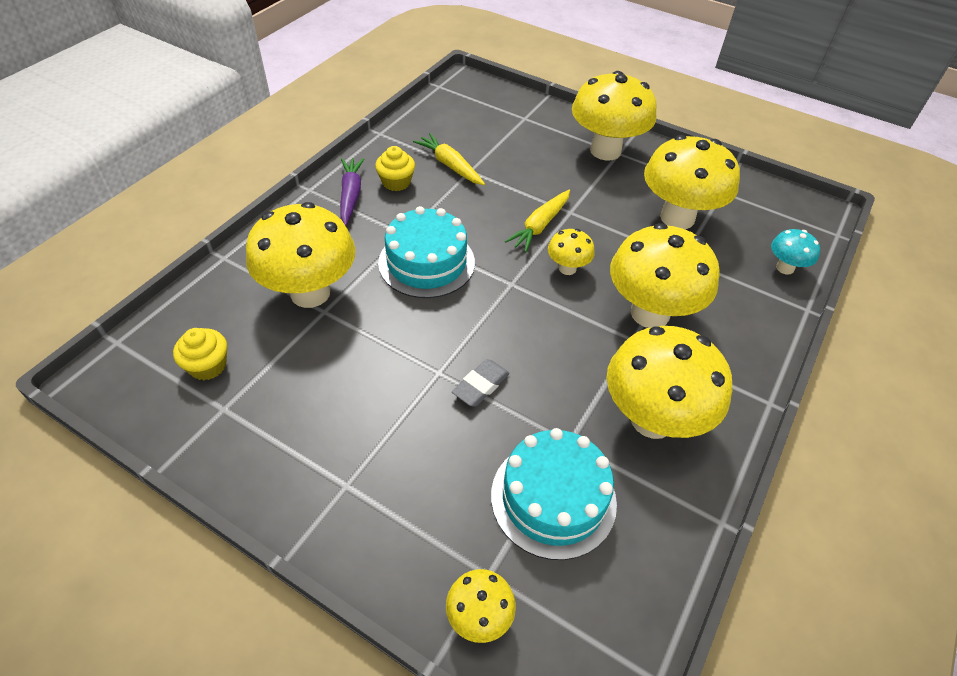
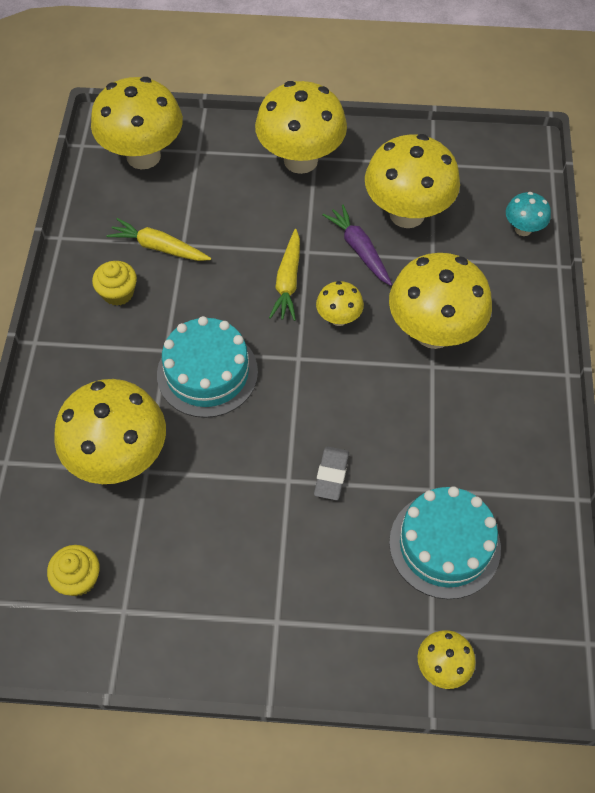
camera: 25 degrees left, 10 degrees up
(351, 195) = (83, 330): purple carrot -> purple carrot (359, 250)
(652, 419) = (485, 436): yellow mushroom -> yellow mushroom (143, 156)

